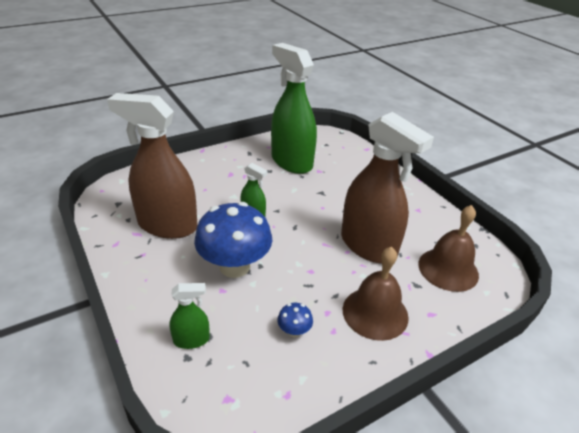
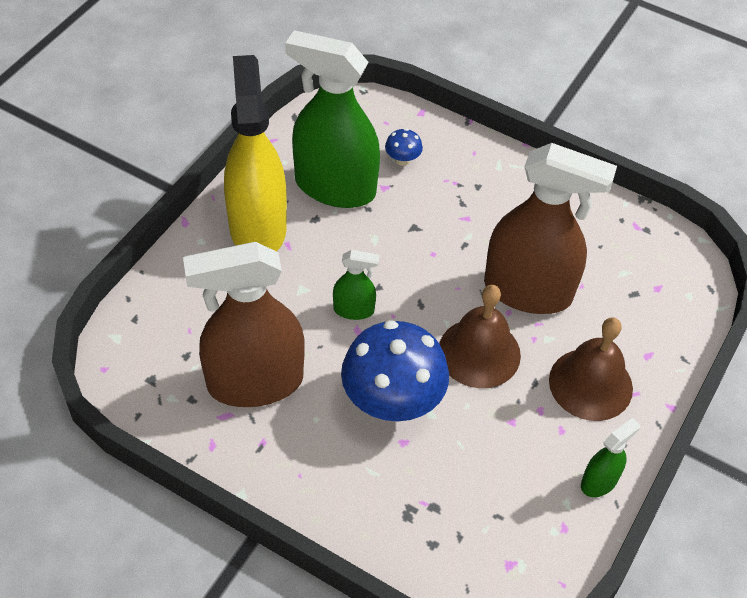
camera: 30 degrees left, 15 degrees up
(191, 340) = (420, 521): green spray bottle -> green spray bottle (599, 481)
(235, 164) = (257, 227): none -> yellow spray bottle
(294, 331) = (521, 452): blue mushroom -> blue mushroom (402, 160)
(448, 269) = (634, 282): brown bell -> brown bell (479, 352)

